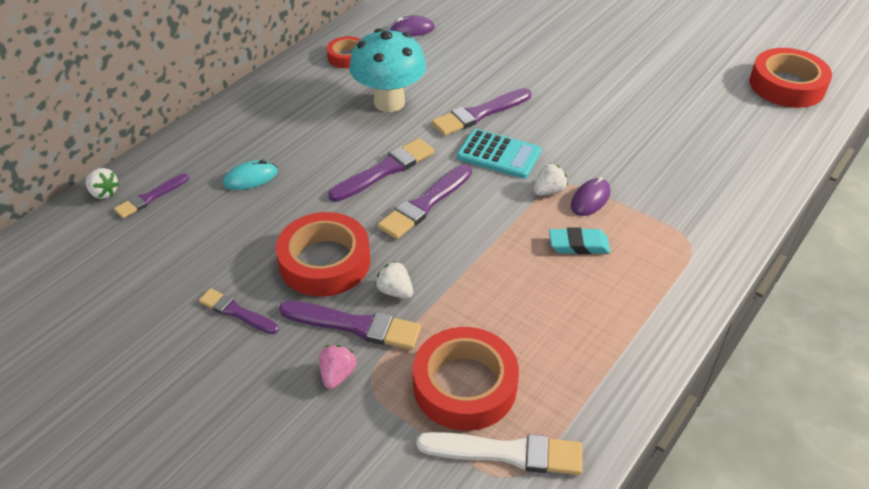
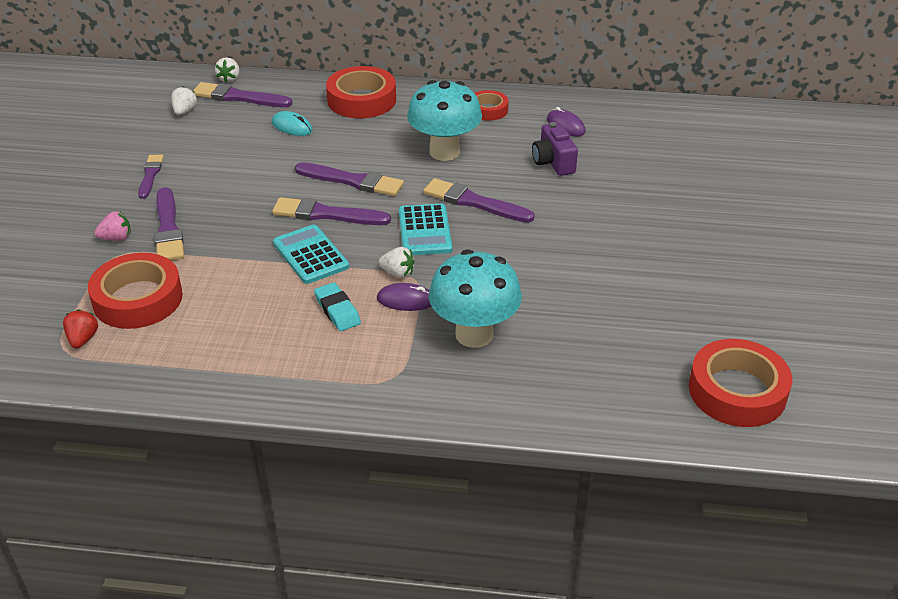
camera: 60 degrees right, 5 degrees down
(150, 197) = (239, 97): purple brush -> purple brush, size x1.57
(324, 262) = (225, 192): red tape -> red tape (361, 100)
(395, 291) = (215, 234): white strawberry -> white strawberry (184, 111)
(458, 55) = (553, 162): none -> purple camera
(482, 235) = (311, 255): none -> turquoise calculator
(506, 453) = (83, 339): white brush -> red strawberry
(659, 178) = (474, 334): none -> turquoise mushroom

